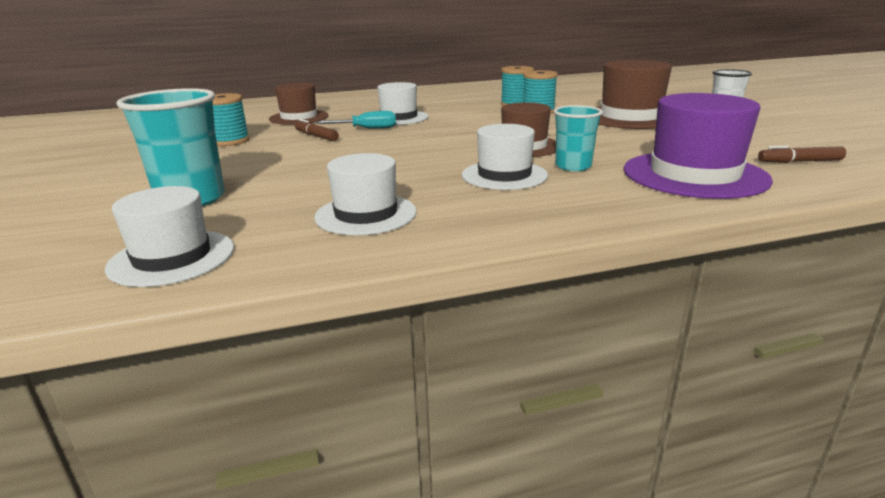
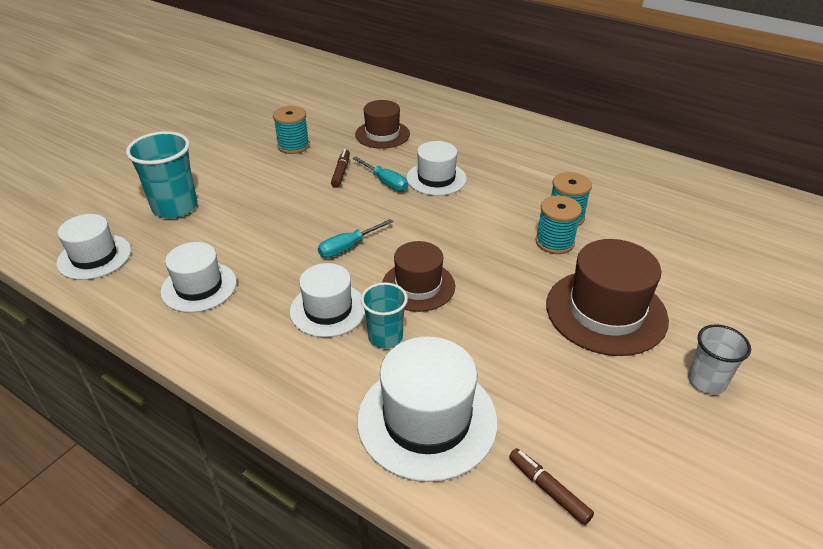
camera: 50 degrees right, 15 degrees up
(429, 154) = (348, 247): none -> turquoise screwdriver
(694, 175) = (427, 420): purple hat -> white hat

